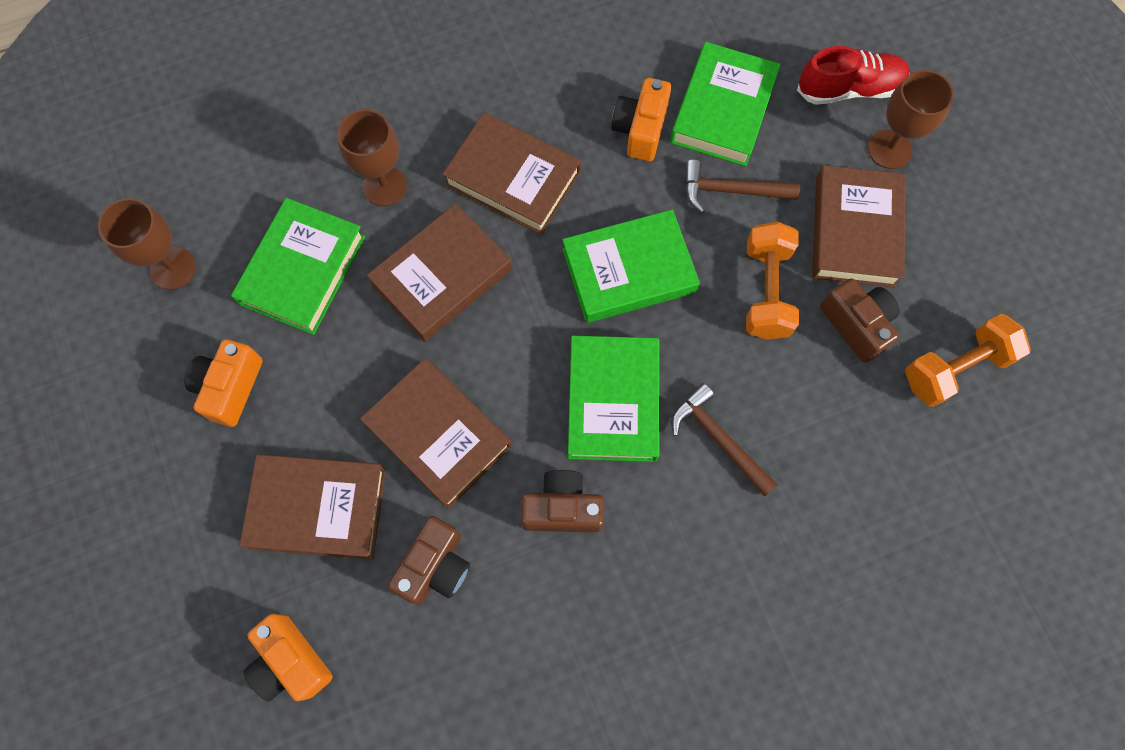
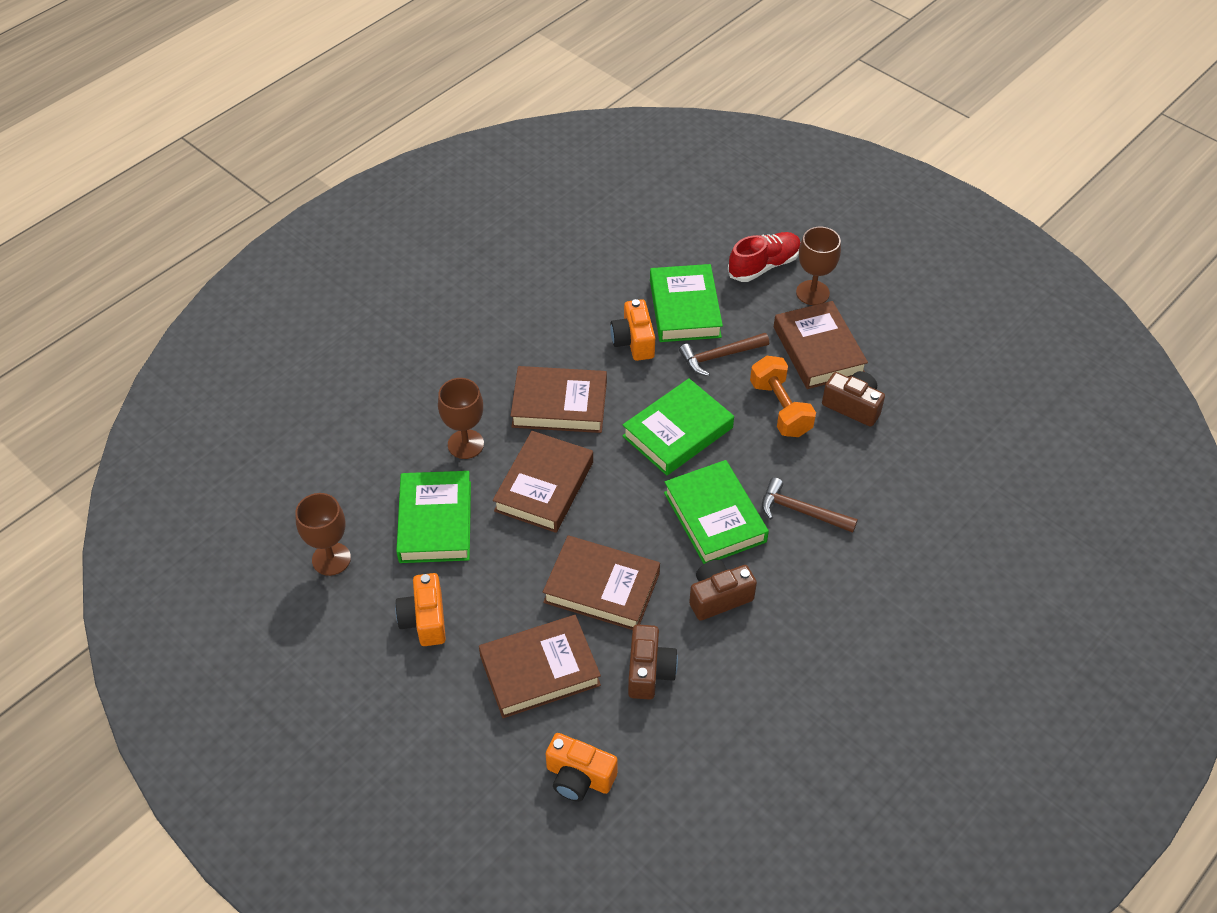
camera: 25 degrees left, 20 degrees down
(955, 368) = (932, 407): orange dumbbell -> none

